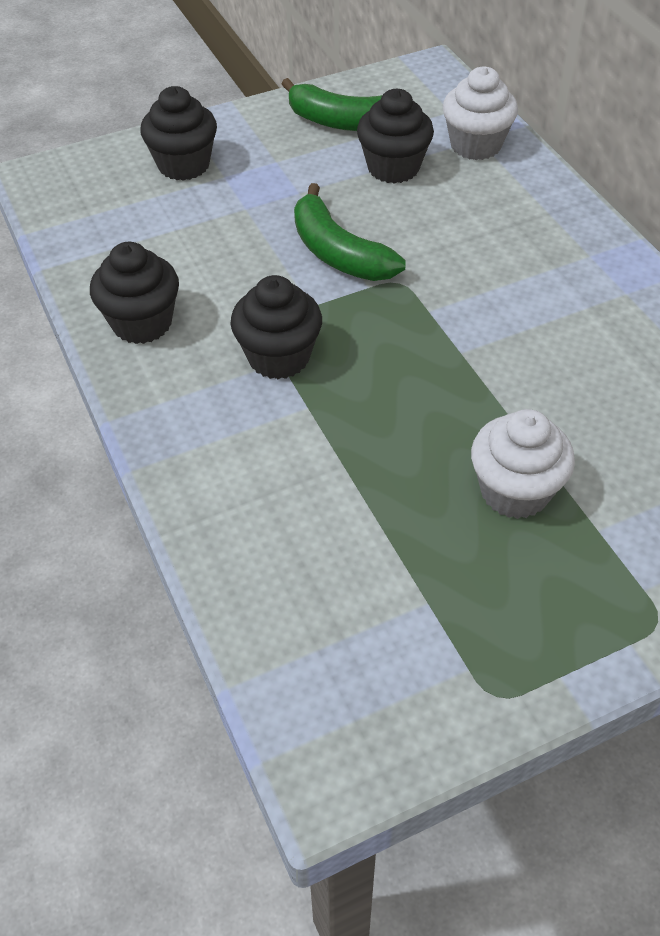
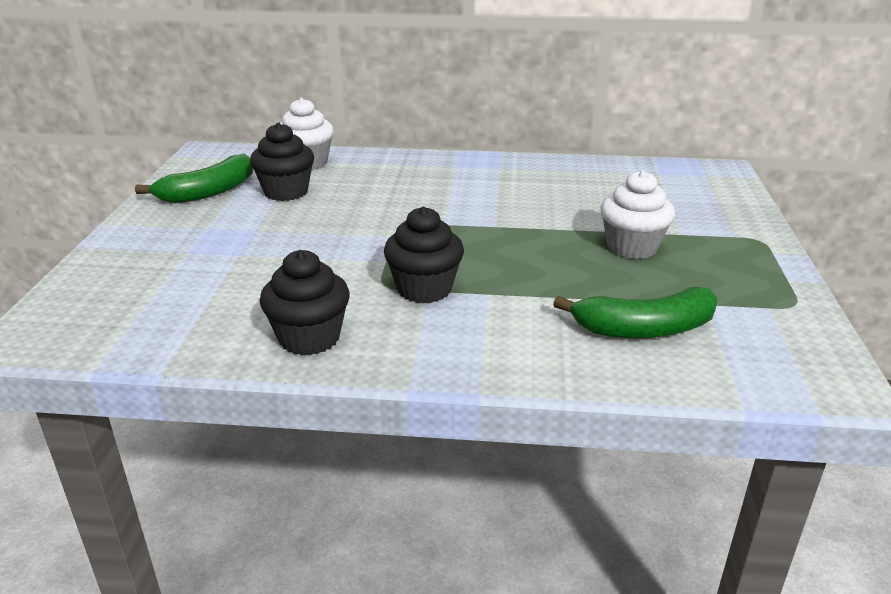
camera: 60 degrees left, 20 degrees down
(184, 165) = (142, 264): black cupcake -> none
(338, 253) = (344, 235): green banana -> green banana (644, 328)

